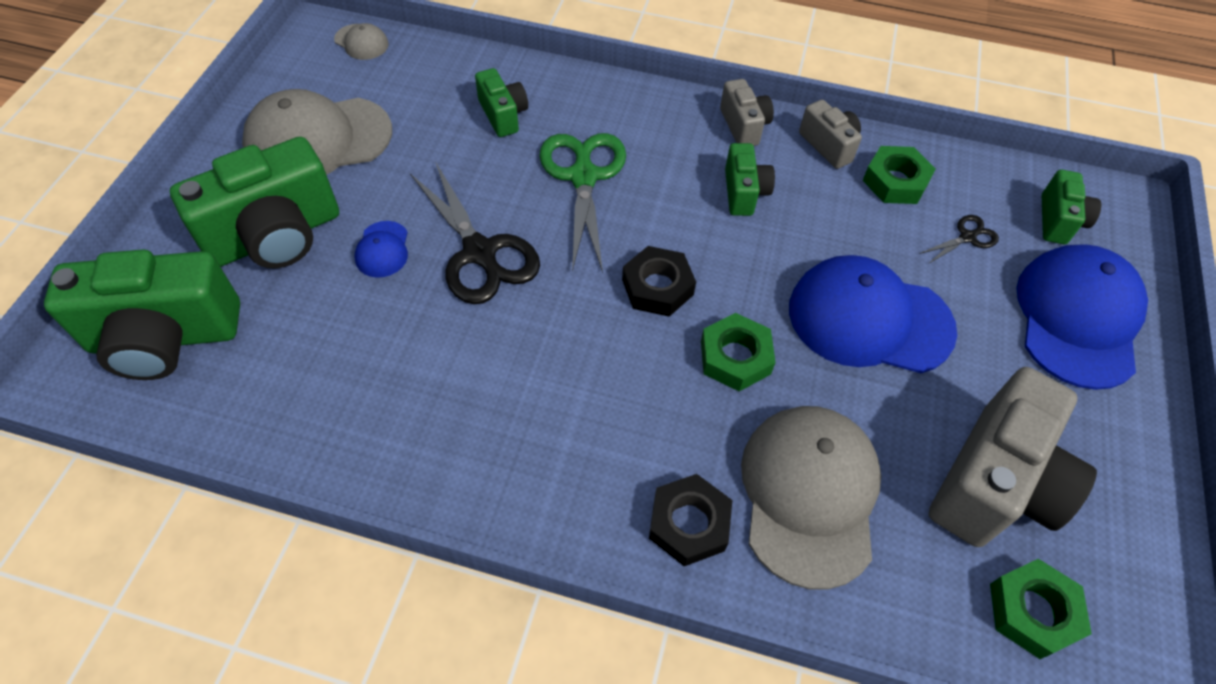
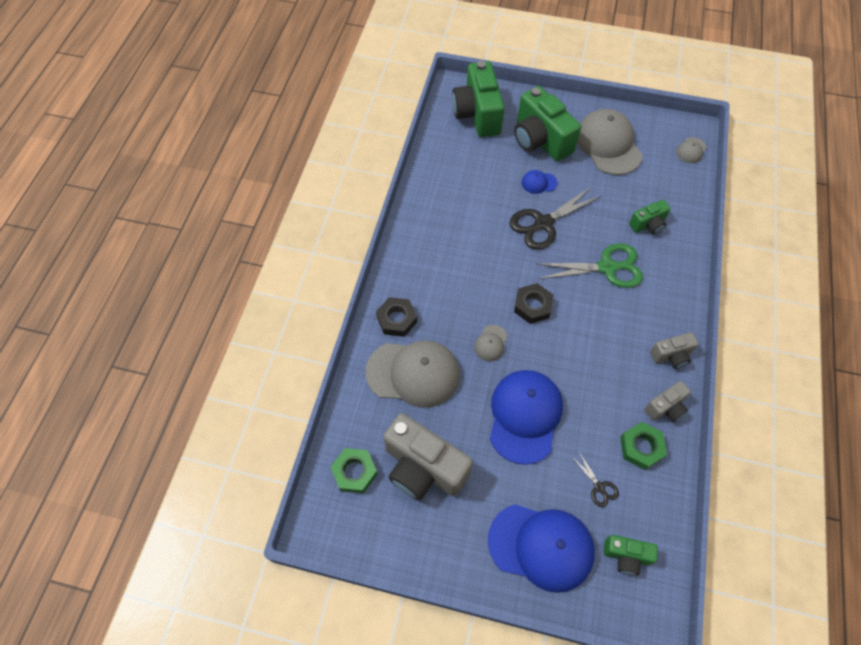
camera: 90 degrees right, 5 degrees up
(735, 357) = (491, 343): green nut -> grey cap
(744, 192) = (612, 353): green camera -> none

